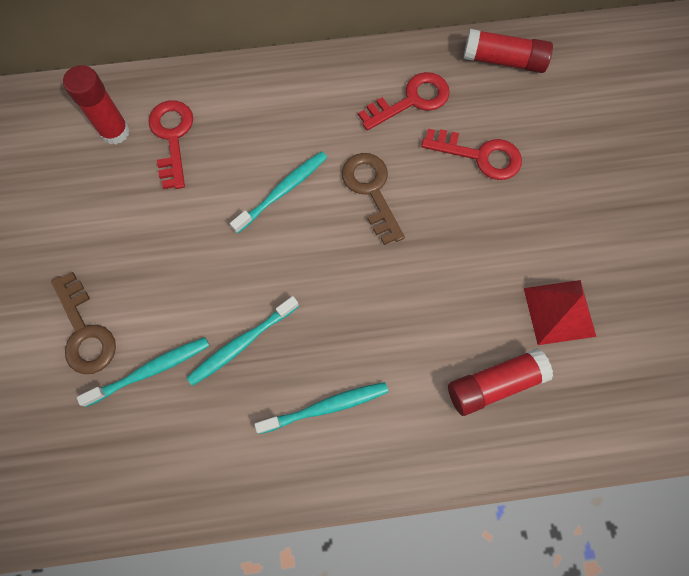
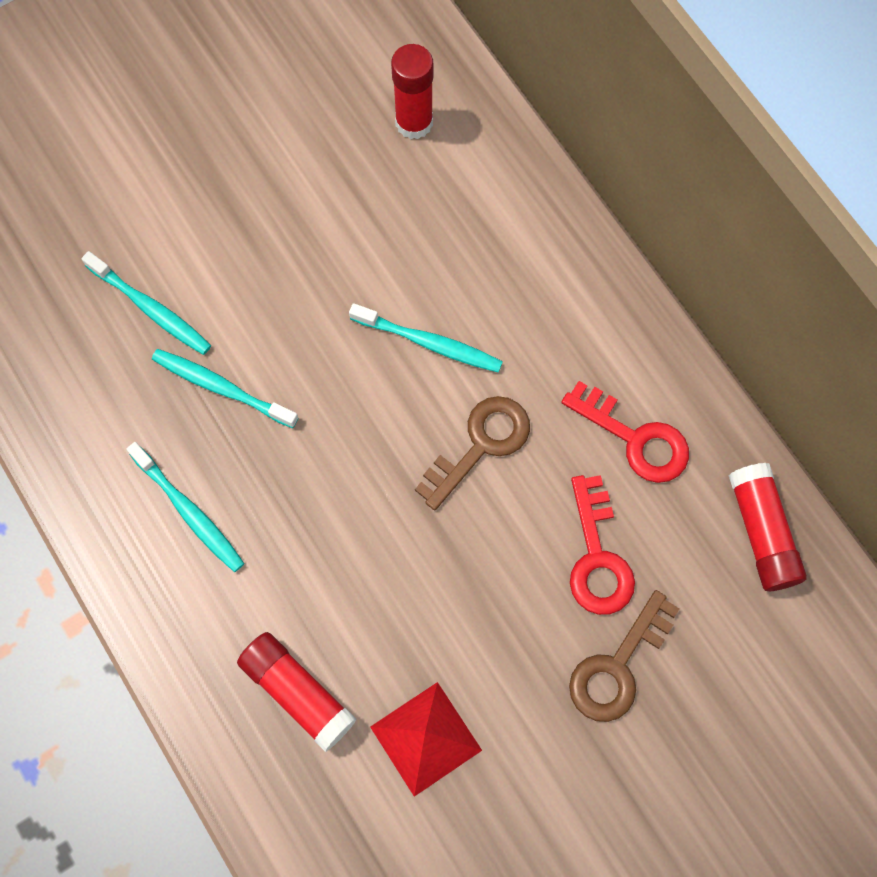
camera: 65 degrees right, 0 degrees up
(84, 331) = (164, 221): brown key -> brown key (618, 666)
(172, 137) = (438, 187): red key -> none

